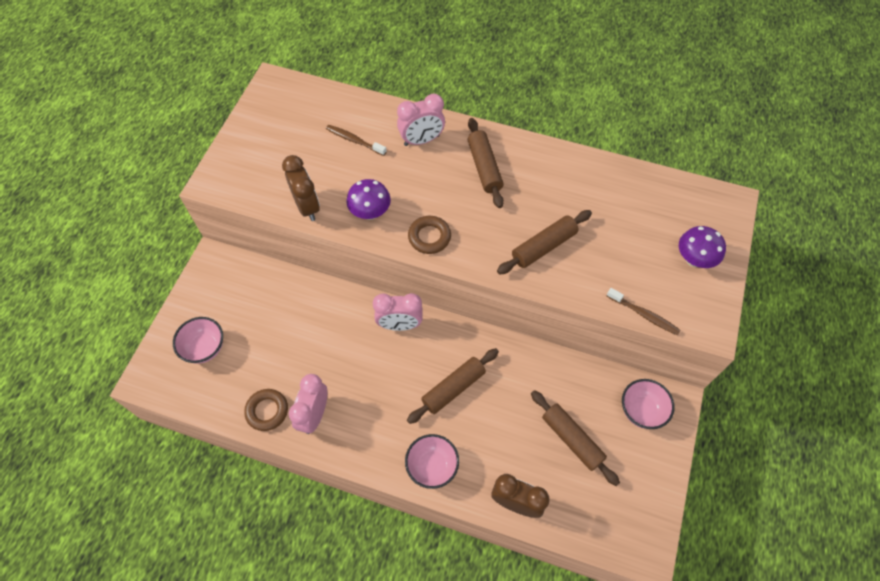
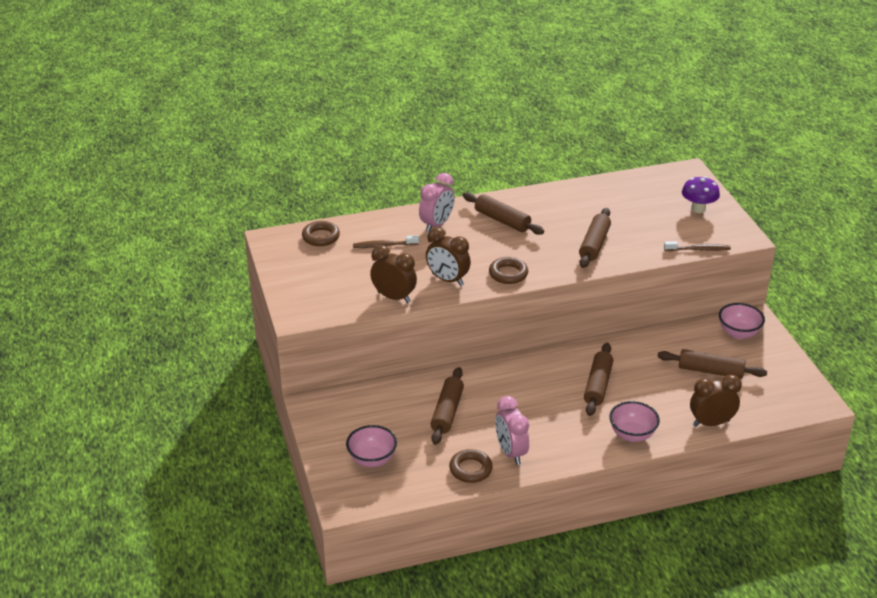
camera: 35 degrees left, 25 degrees down
(304, 335) = (447, 412): none -> brown rolling pin
(313, 102) = (321, 237): none -> brown ring
(370, 212) = (447, 280): purple mushroom -> brown clock
(400, 325) = (516, 370): pink clock -> none

